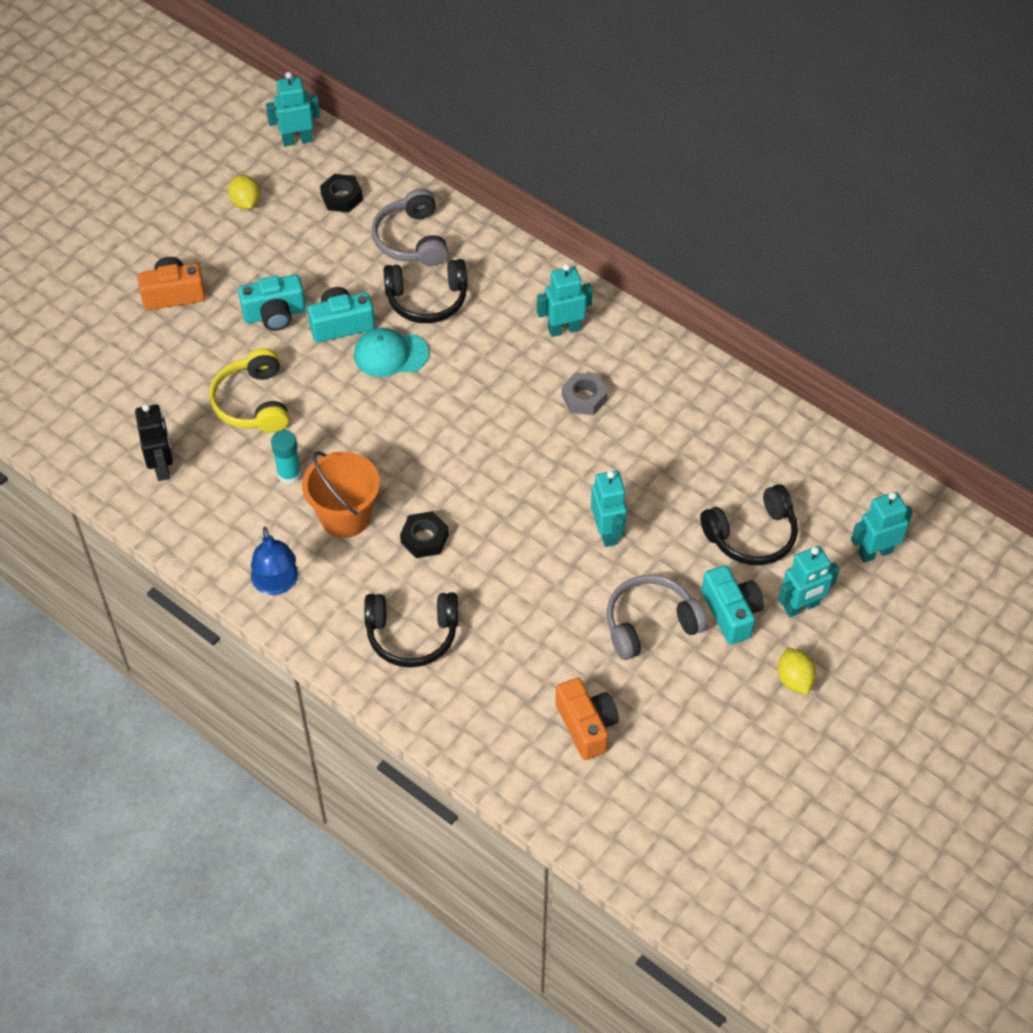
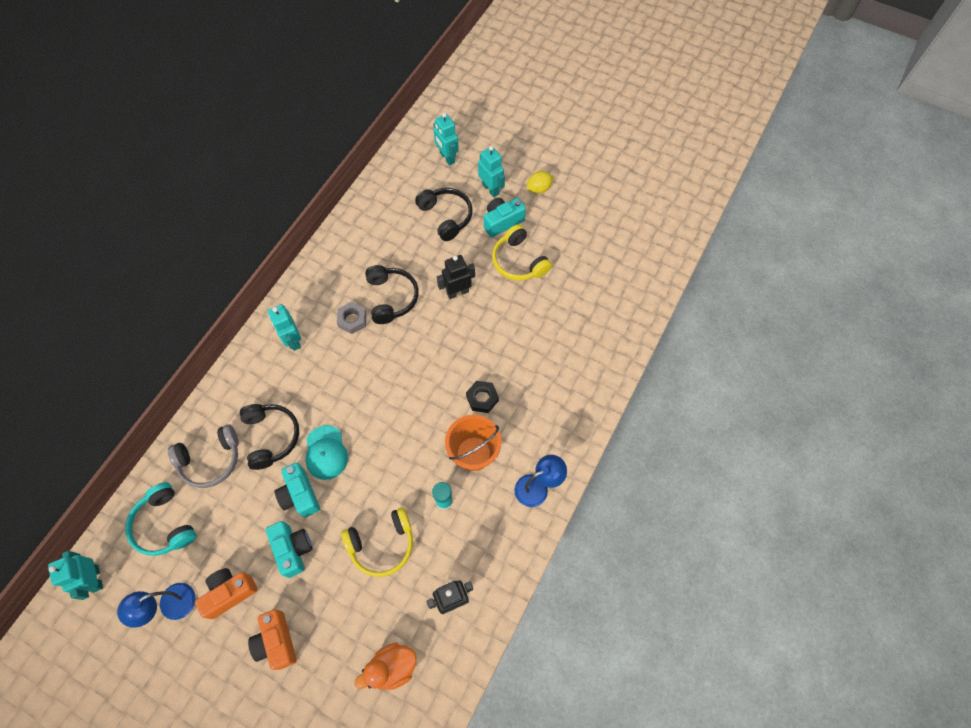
camera: 100 degrees left, 10 degrees up
(107, 398) = (392, 667): none -> orange duck
(246, 203) = (170, 606): yellow lemon -> blue lamp
(341, 197) = (164, 524): black nut -> turquoise headphones
(412, 634) = (556, 392): black headphones -> black headphones (391, 298)
(586, 726) = (595, 285): orange camera -> orange camera (230, 593)
(607, 532) = (457, 292): turquoise robot -> black robot
(650, 624) = (519, 261): grey headphones -> yellow headphones

